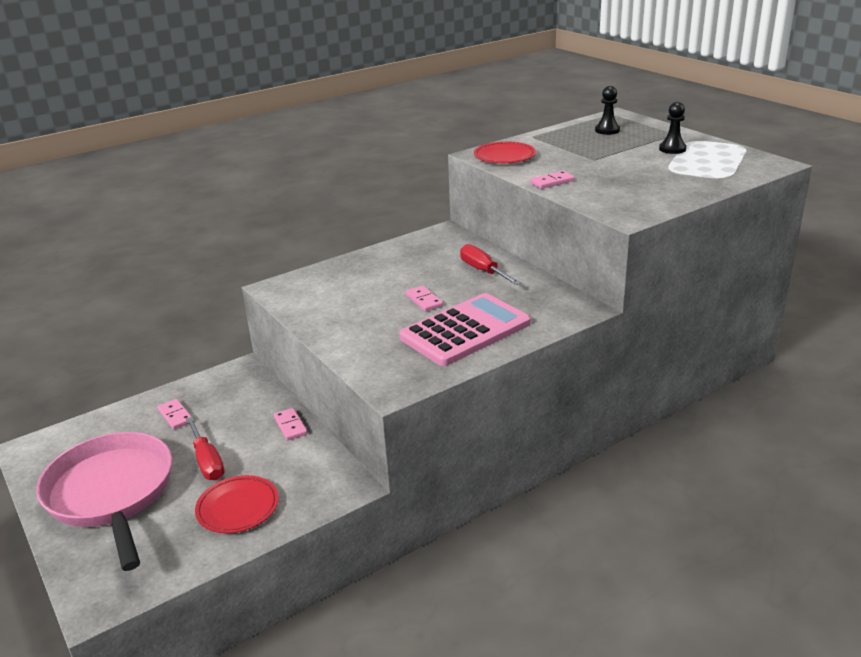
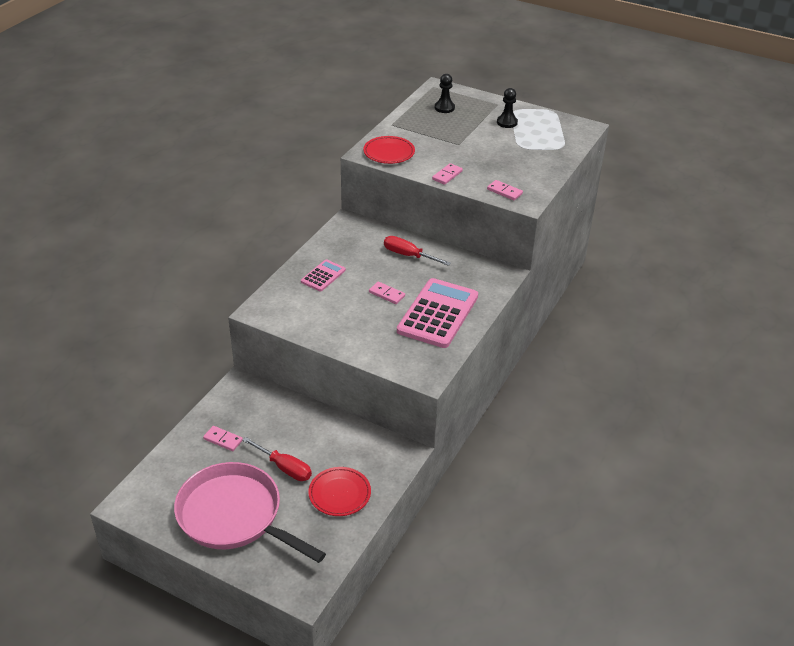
camera: 30 degrees left, 10 degrees up
(290, 426) = (322, 420): pink domino -> pink domino (504, 191)
(372, 271) = (323, 276): none -> pink calculator

